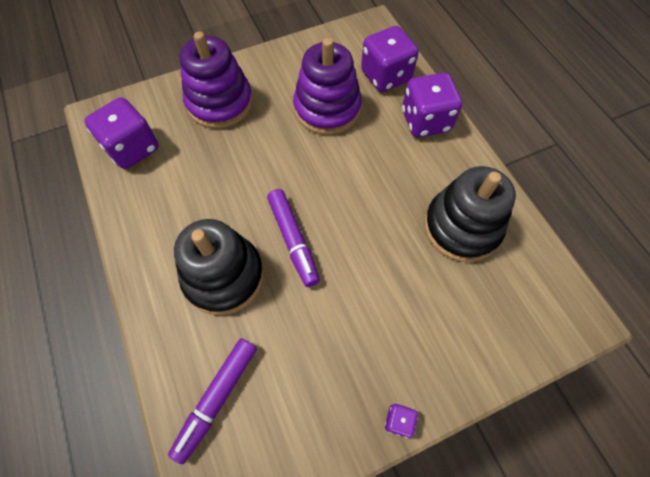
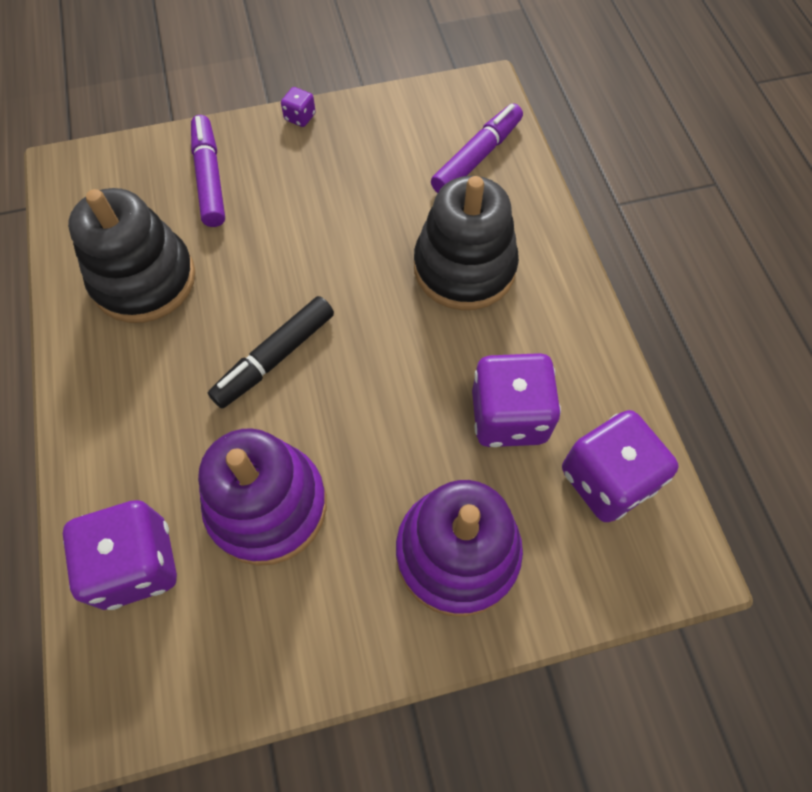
camera: 170 degrees left, 0 degrees up
(293, 240) = (369, 297): purple marker -> purple marker (209, 178)
(348, 187) = (275, 357): none -> black marker
(425, 121) = (111, 451): purple dice -> purple dice (508, 416)

